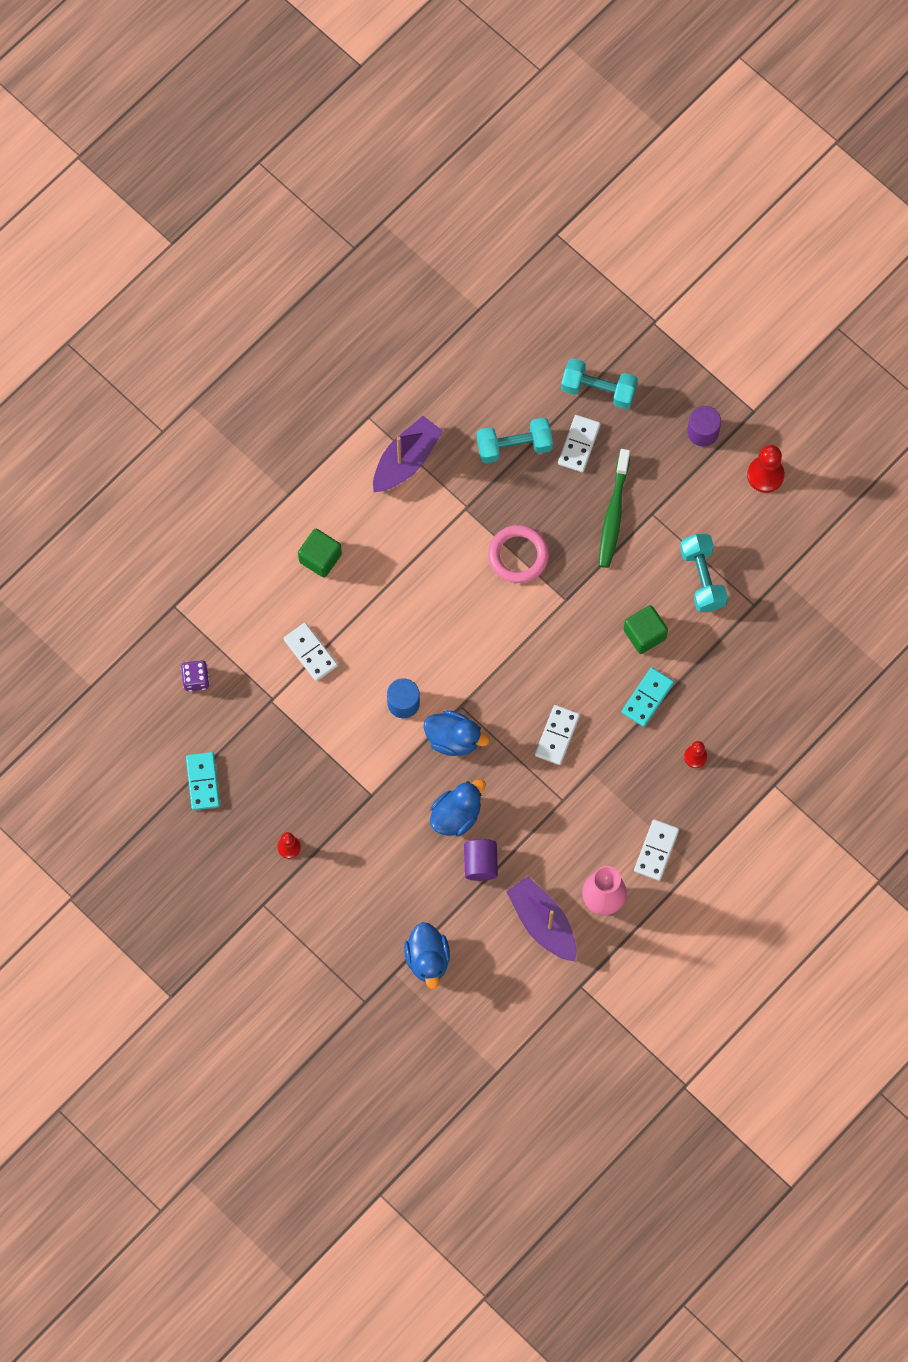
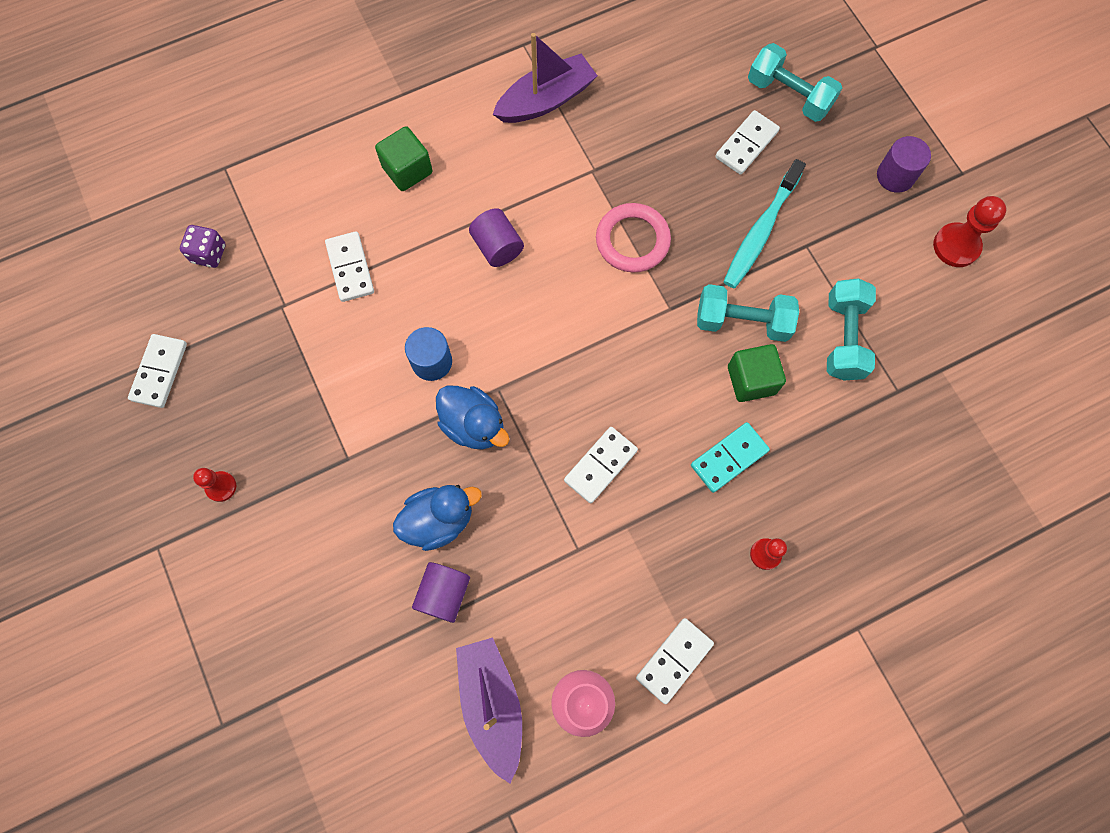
camera: 20 degrees right, 0 degrees up
(202, 782) = (159, 372): turquoise domino -> white domino
(416, 596) = (497, 247): none -> purple cylinder
(427, 959) = (325, 697): blue duck -> none
(514, 446) = (672, 123): turquoise dumbbell -> turquoise dumbbell (742, 322)
(613, 514) = (760, 231): green toothbrush -> turquoise toothbrush

